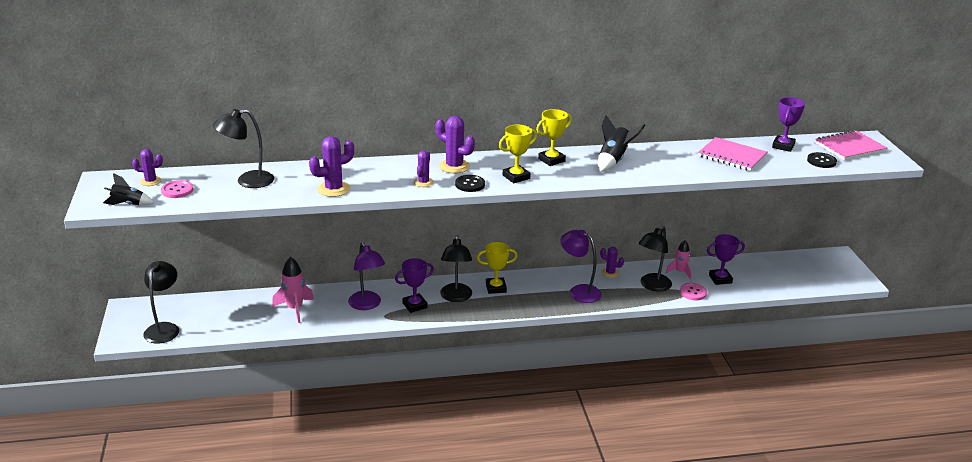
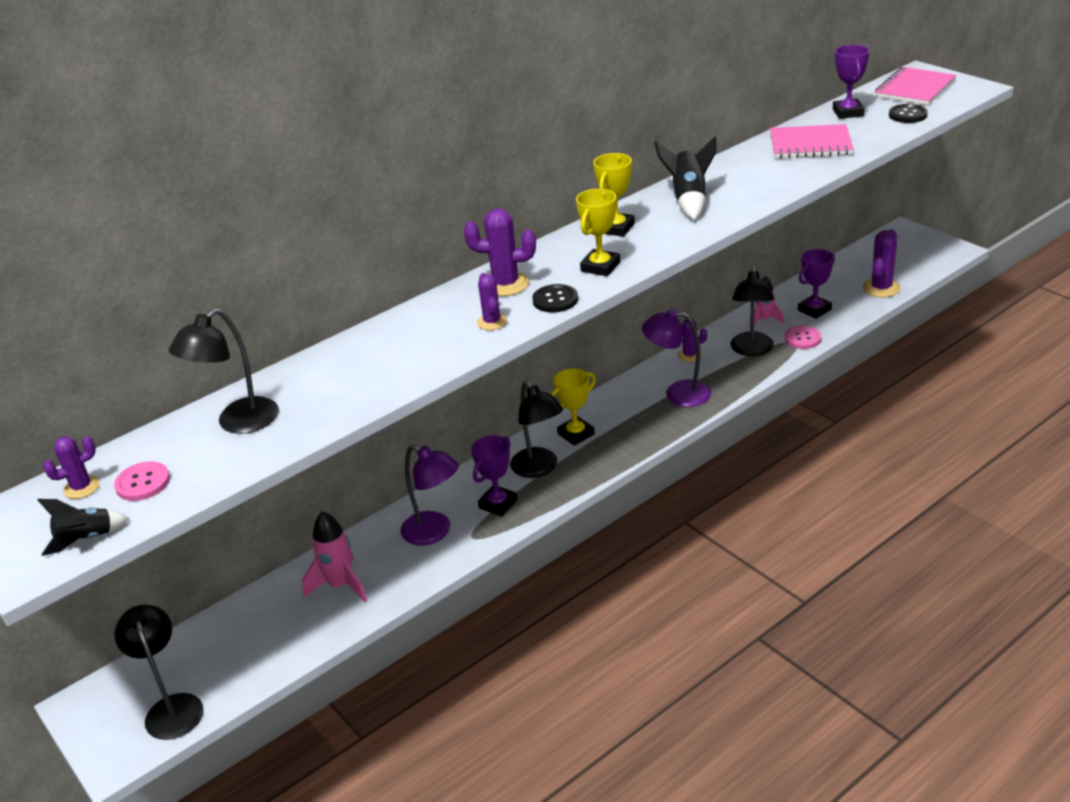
camera: 25 degrees left, 5 degrees up
(333, 189) = (380, 382): purple cactus -> purple cactus (881, 288)

